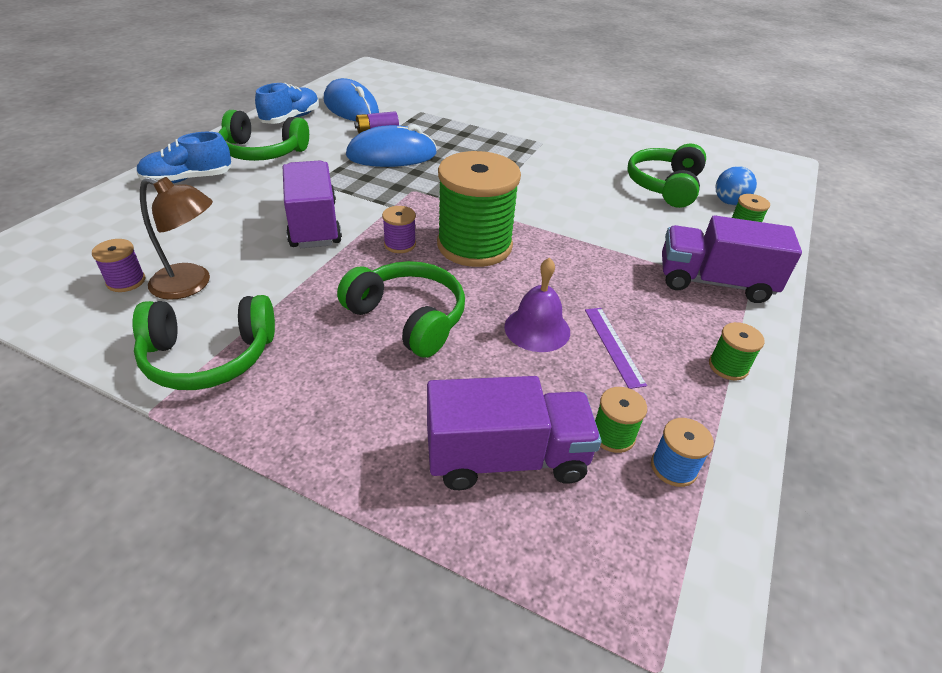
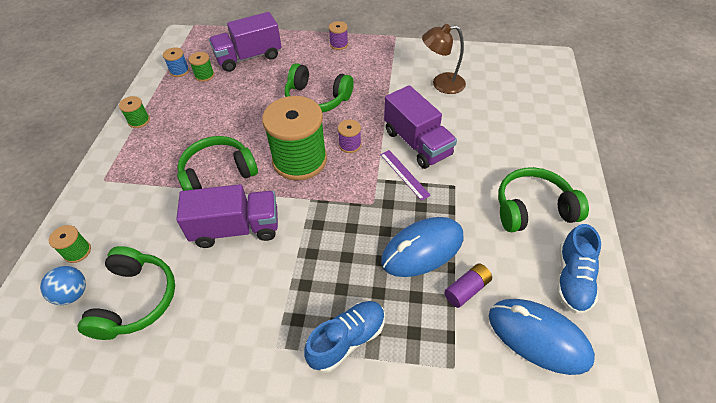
camera: 165 degrees right, 10 degrees up
(126, 281) = (474, 76): purple spool -> purple spool (339, 44)
(188, 179) = (544, 155): blue shoe -> blue shoe (347, 340)
(209, 356) = (394, 58): green headphones -> green headphones (218, 174)
(537, 329) = (245, 112): purple bell -> none
(613, 346) = (202, 115): purple ruler -> purple ruler (404, 174)
(714, 282) = (126, 180): purple truck -> purple truck (236, 228)

